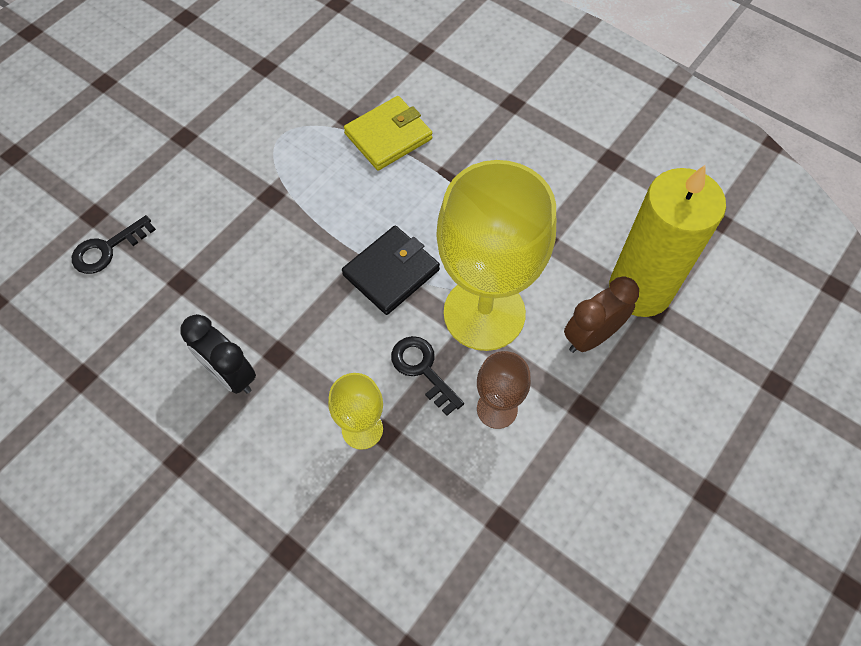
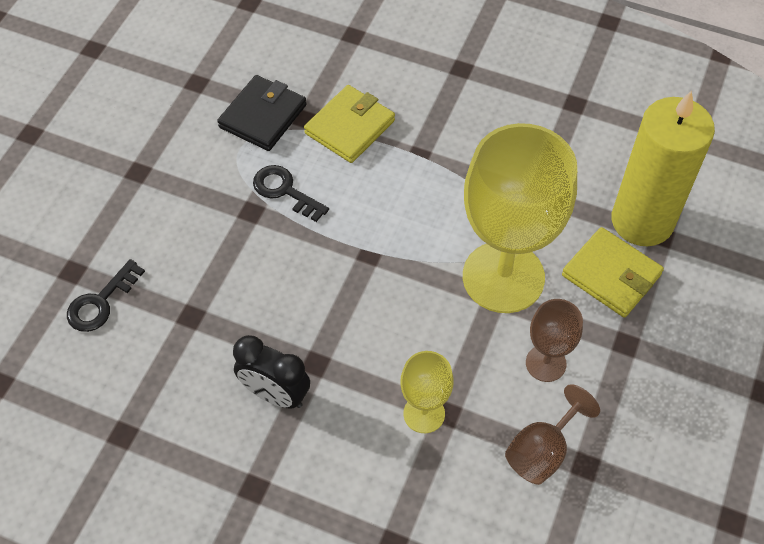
camera: 15 degrees left, 5 degrees down
(391, 272) = (400, 259): black wallet -> black wallet (263, 116)
(423, 370) = (463, 344): black key -> black key (285, 191)
(463, 497) = (542, 451): none -> brown goblet
(591, 336) = (611, 275): brown clock -> yellow wallet

